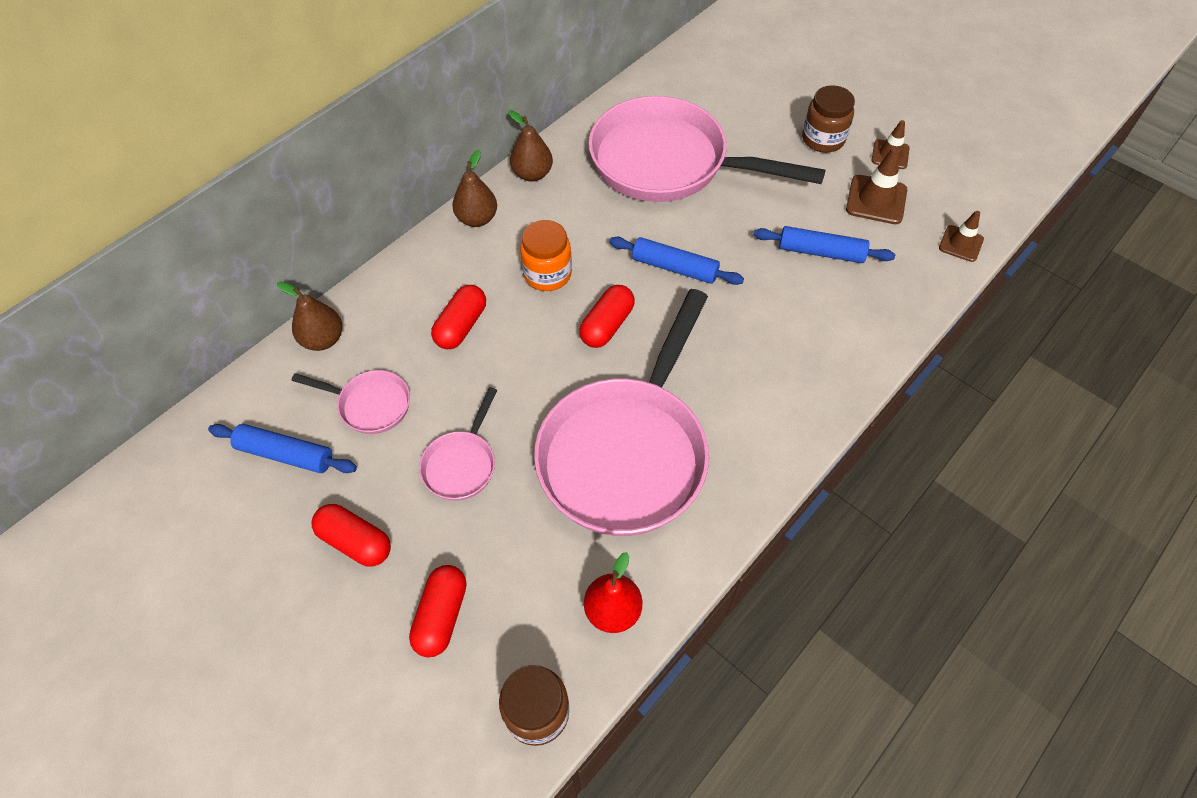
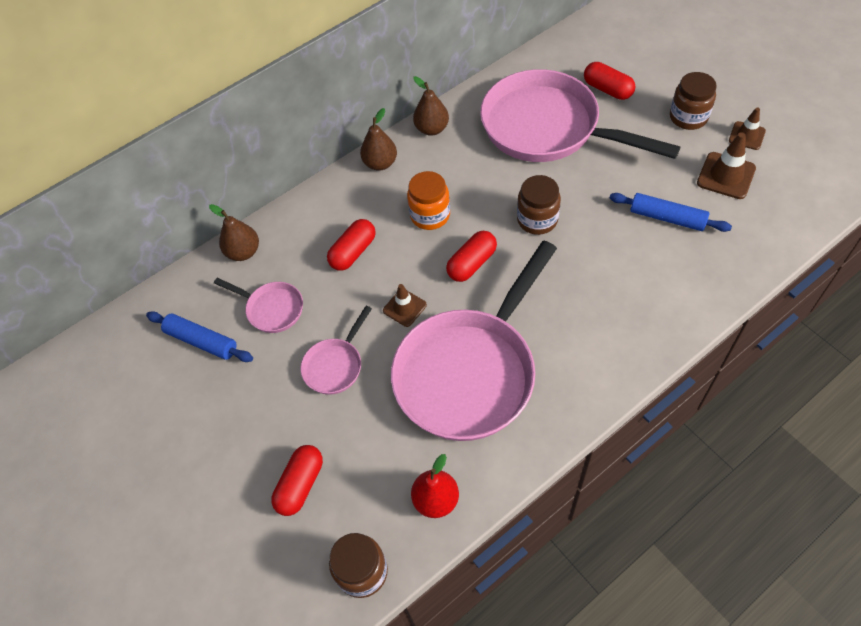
camera: 15 degrees right, 0 degrees up
(355, 542) = (244, 417): red capsule -> red capsule (607, 89)
(674, 267) = (537, 220): blue rolling pin -> brown jar
(961, 244) = (796, 222): brown traffic cone -> brown traffic cone (404, 308)

